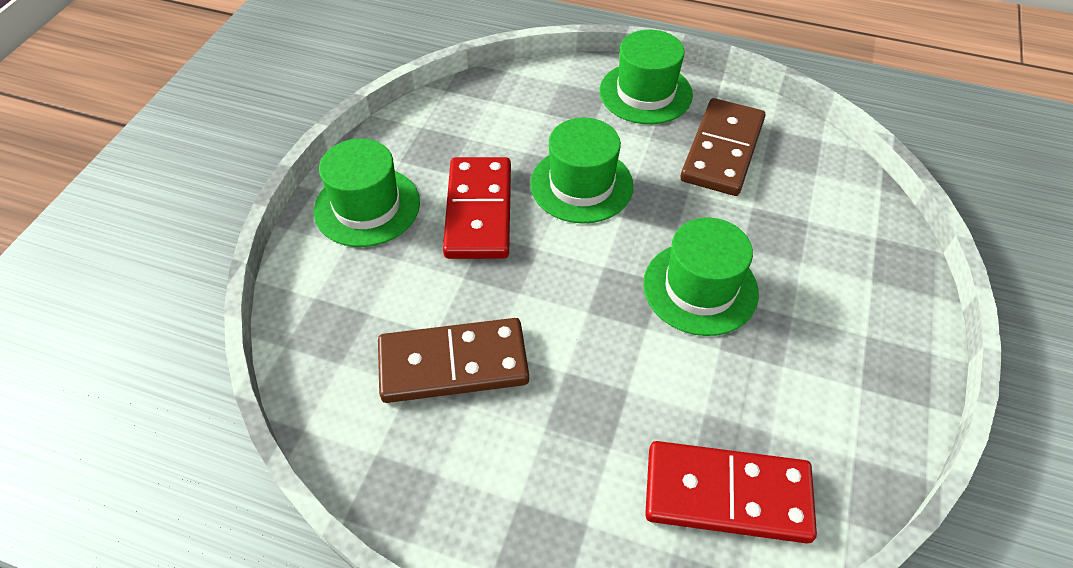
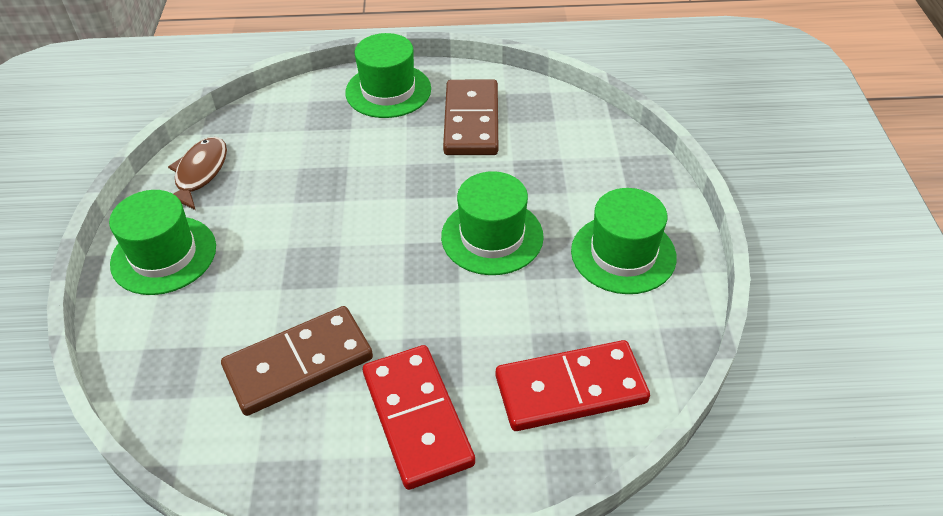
camera: 20 degrees left, 5 degrees down
(429, 131) = (199, 173): none -> brown fish
(478, 211) = (273, 229): red domino -> red domino (417, 418)
(581, 185) = (359, 181): green hat -> green hat (623, 254)

